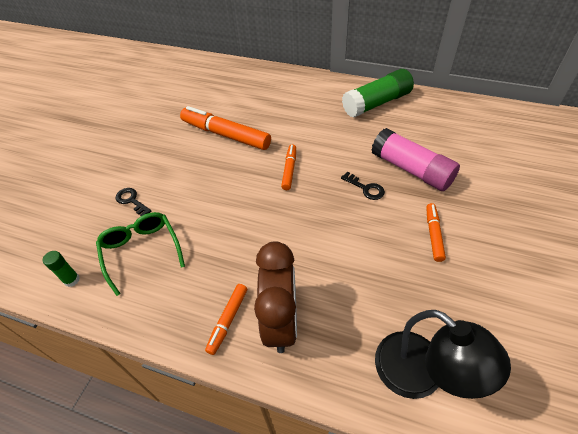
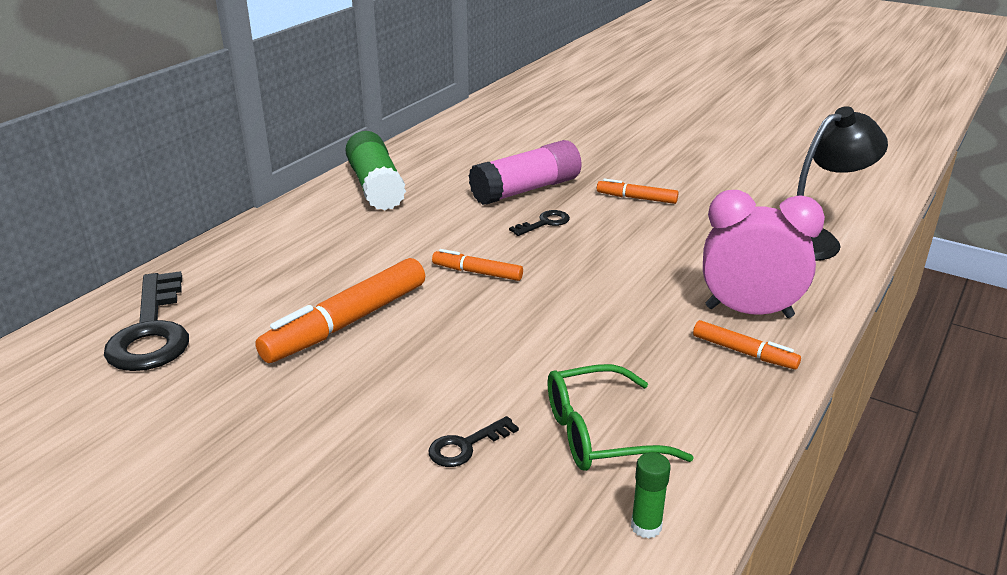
camera: 80 degrees left, 20 degrees down
(207, 81) = (151, 331): none -> black key
(280, 322) = (749, 312): brown clock -> pink clock

